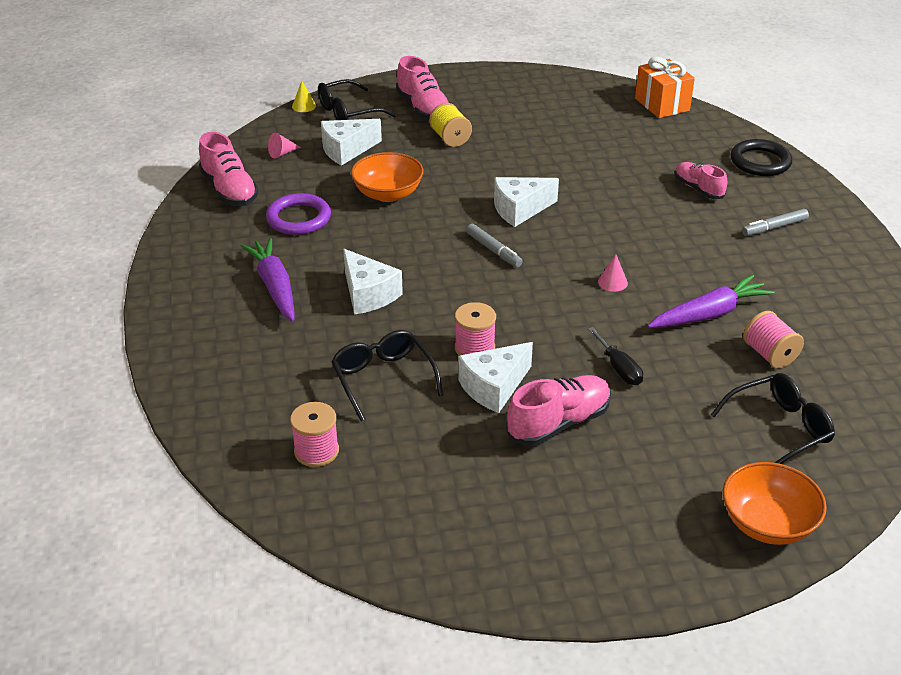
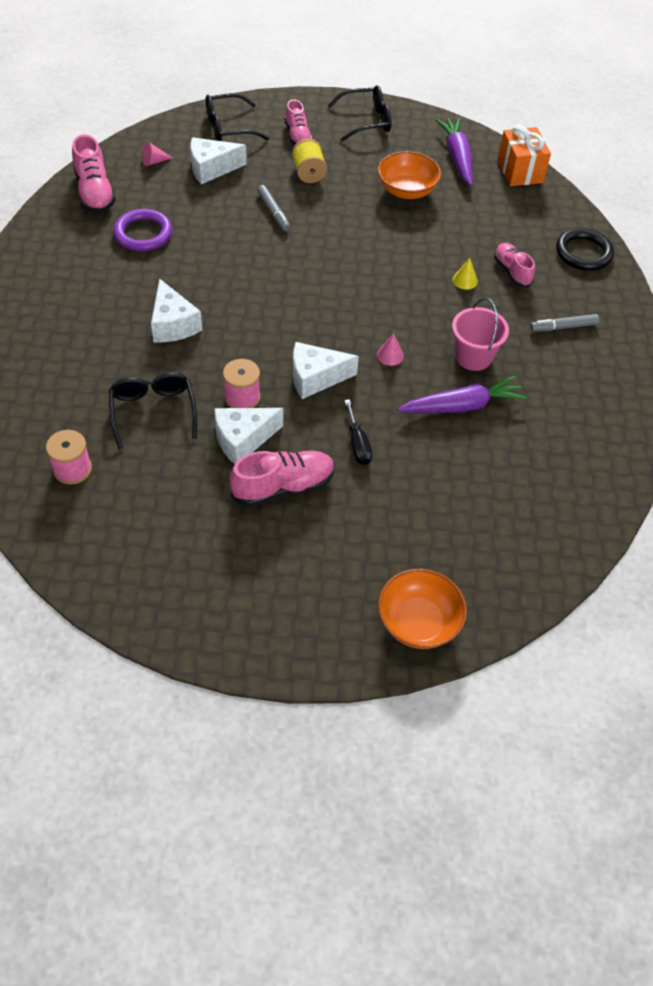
camera: 10 degrees right, 15 degrees up
(274, 287) = (97, 300): purple carrot -> purple carrot (457, 157)
(304, 106) = (192, 113): yellow cone -> yellow cone (465, 280)
(388, 194) = (230, 223): orange bowl -> orange bowl (406, 190)
(423, 109) = (297, 136): pink shoe -> pink shoe, size x0.67
(493, 250) = (299, 301): grey marker -> grey marker (273, 212)
(520, 209) = (340, 262): white cheese -> white cheese (315, 378)
(698, 269) = (473, 357): none -> pink bucket
(769, 355) = (496, 458): pink spool -> none
(779, 429) = (471, 534): black glasses -> black glasses (366, 121)

